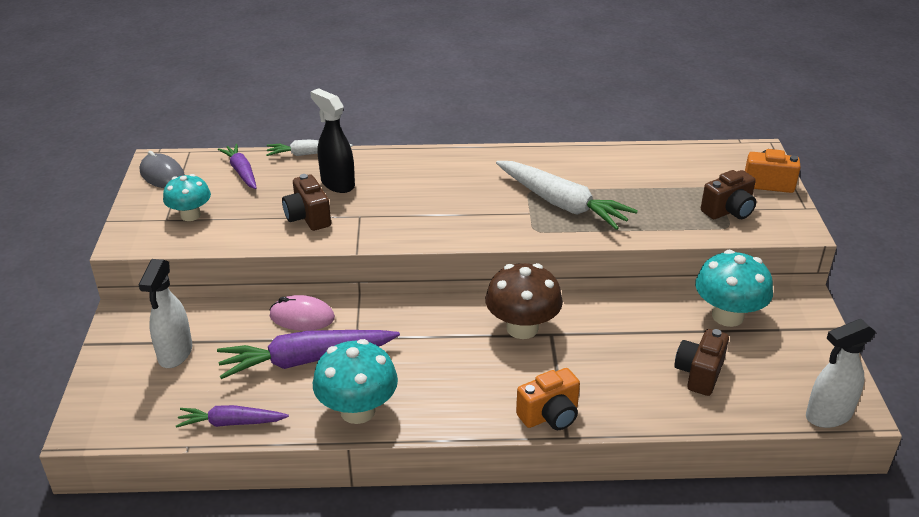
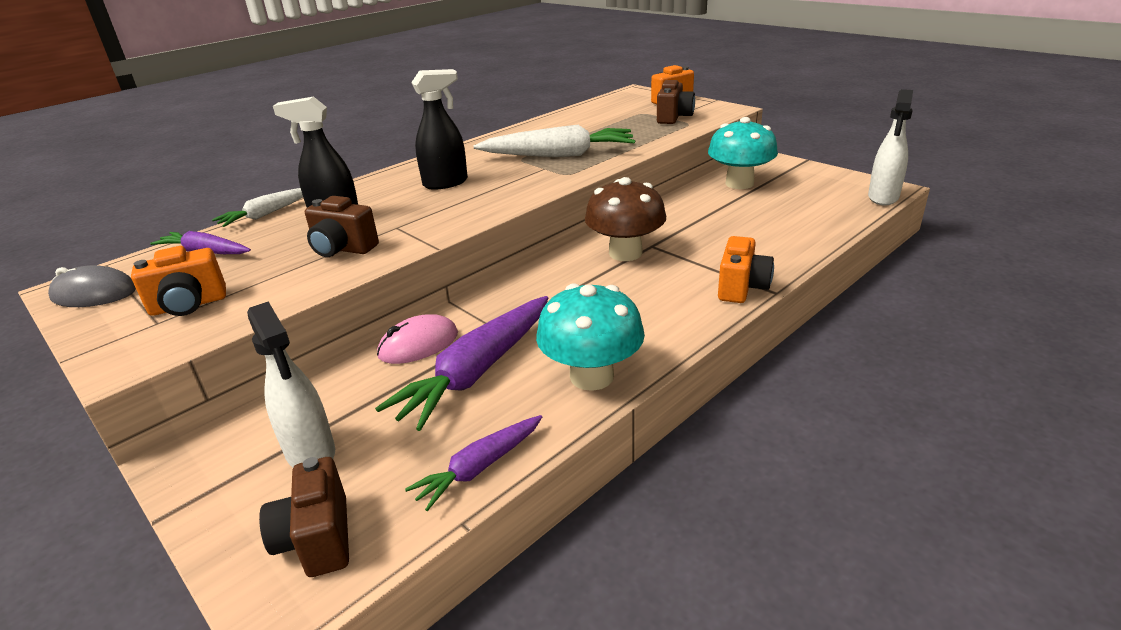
camera: 40 degrees left, 5 degrees down
(190, 215) = (189, 305): turquoise mushroom -> orange camera
(444, 188) = (446, 183): none -> black spray bottle
(699, 374) = (782, 216): brown camera -> brown camera (317, 539)

